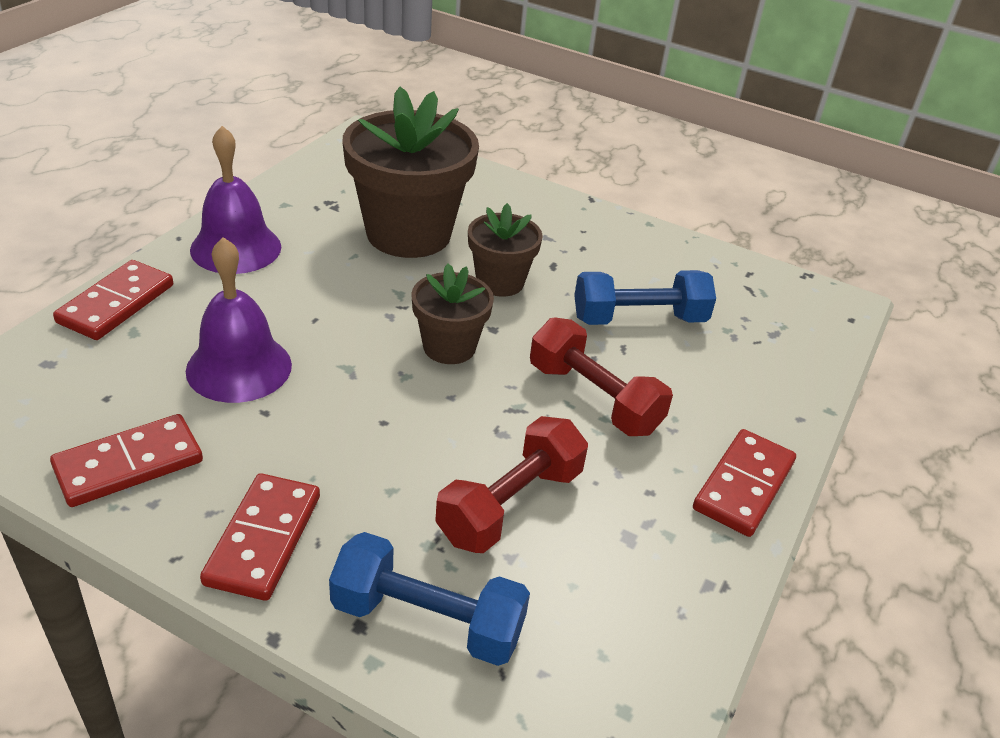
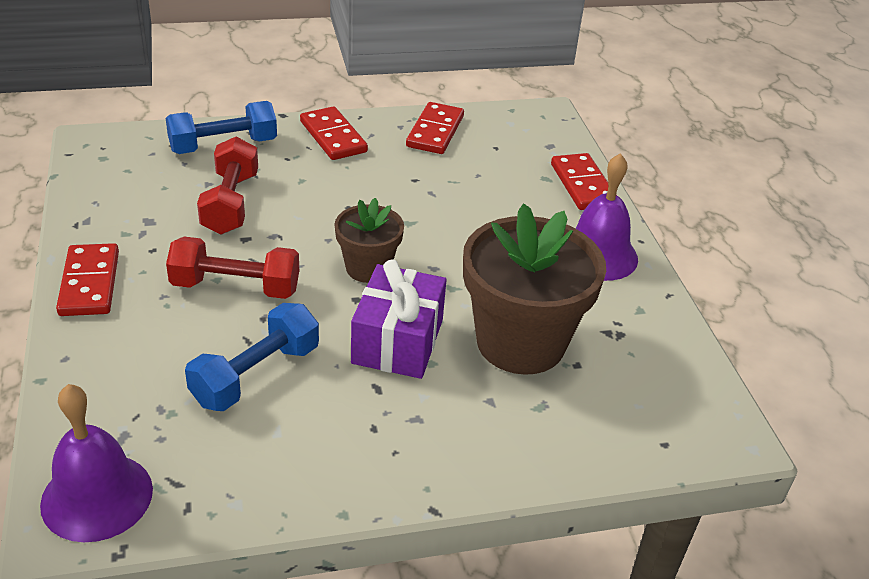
camera: 140 degrees right, 0 degrees up
(239, 367) = (463, 191): purple bell -> purple bell (97, 496)
(500, 282) = (398, 341): brown flower pot -> purple gift

